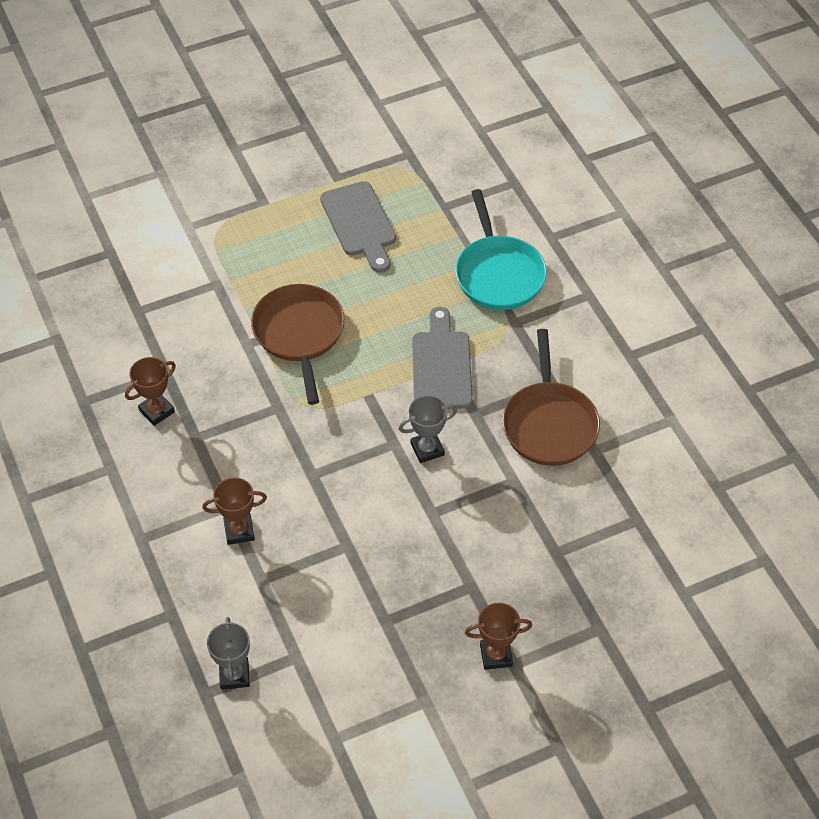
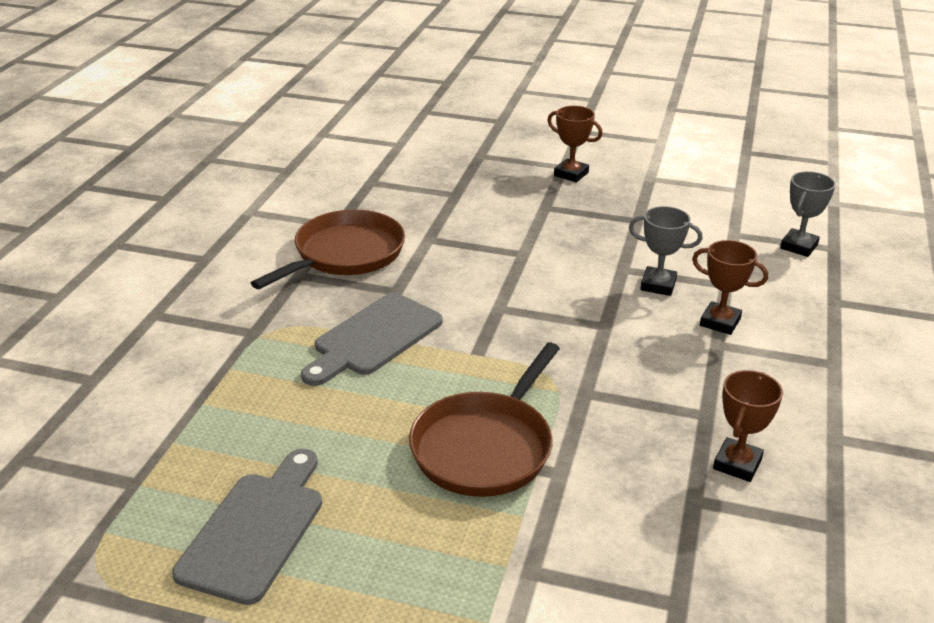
camera: 140 degrees left, 20 degrees down
(157, 411) = (737, 464): brown trophy -> brown trophy turned 60 degrees counterclockwise
(427, 449) = (473, 290): grey trophy -> grey trophy (658, 285)
(498, 274) = (199, 378): turquoise pan -> none

